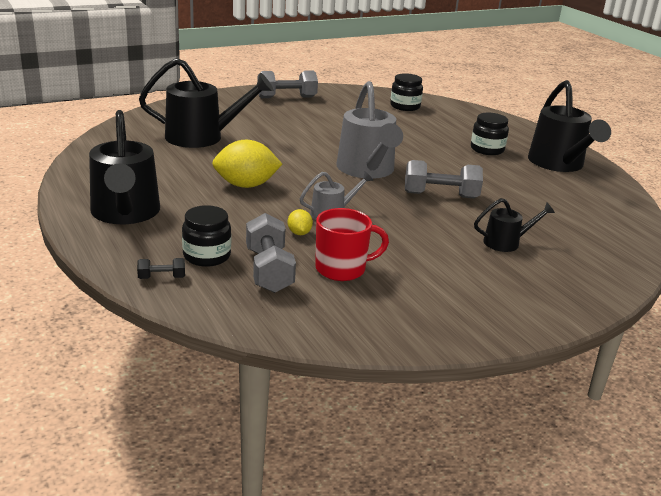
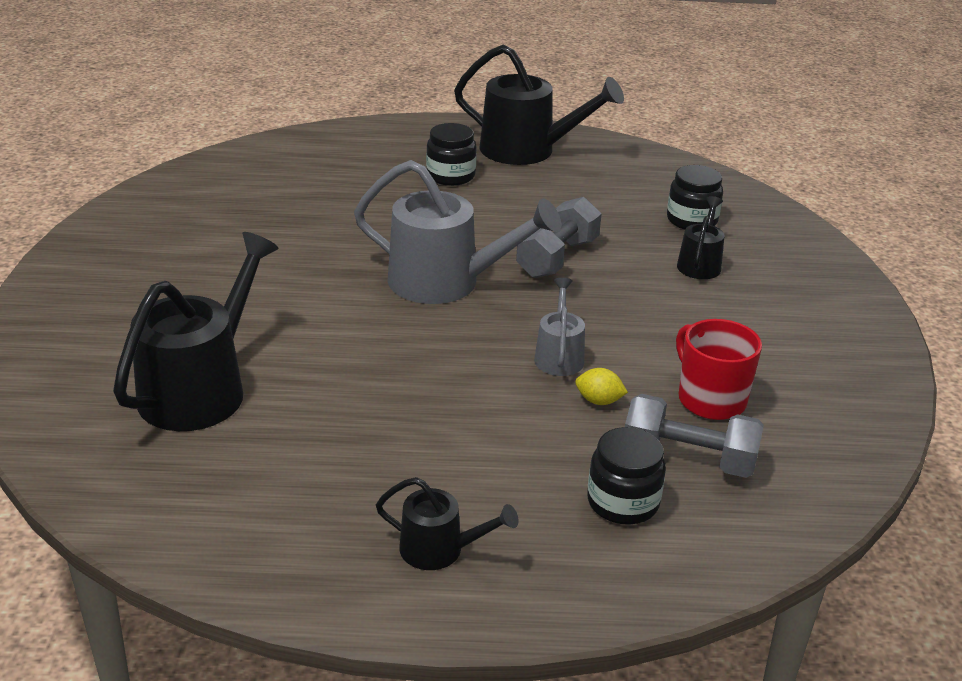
camera: 60 degrees left, 5 degrees up
(125, 213) = (440, 550): black watering can -> black watering can, size x0.51
(162, 277) = (666, 563): black dumbbell -> none
(246, 185) = (421, 400): yellow lemon -> none
(286, 97) = (114, 256): grey dumbbell -> none
(342, 269) = (710, 399): red mug -> red mug turned 45 degrees counterclockwise
(405, 106) = (256, 175): black jar -> black jar (691, 220)

